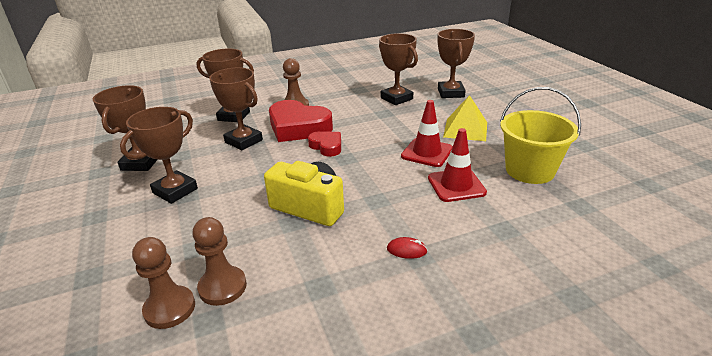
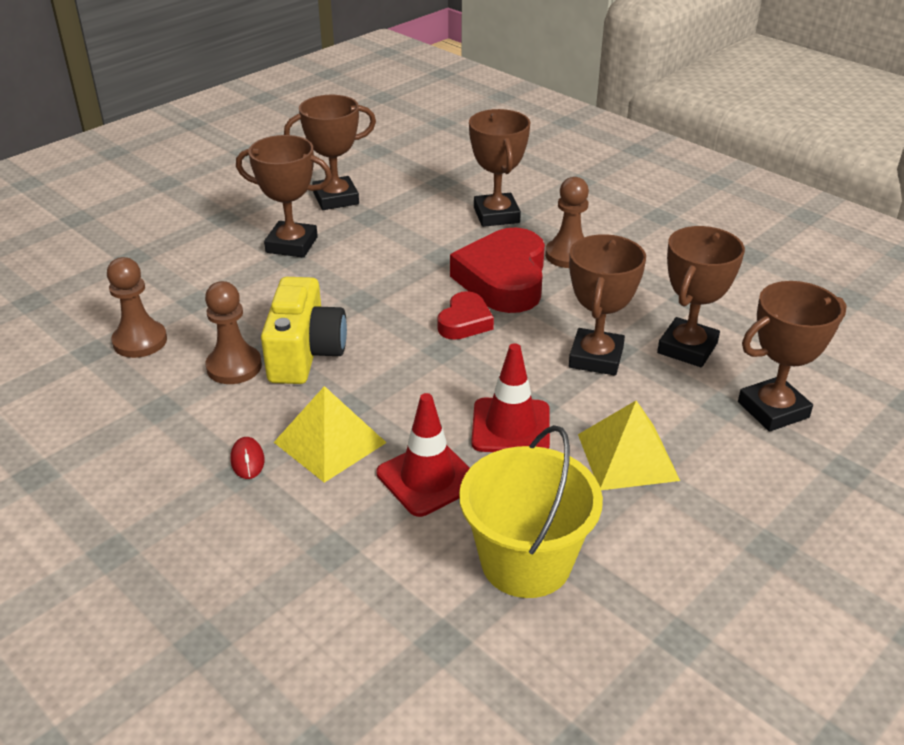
camera: 65 degrees right, 5 degrees up
(170, 308) = (102, 321): brown pawn -> brown pawn (234, 367)
(243, 141) = (433, 248): brown trophy -> brown trophy (596, 358)
(407, 213) = (329, 442): none -> yellow pyramid

